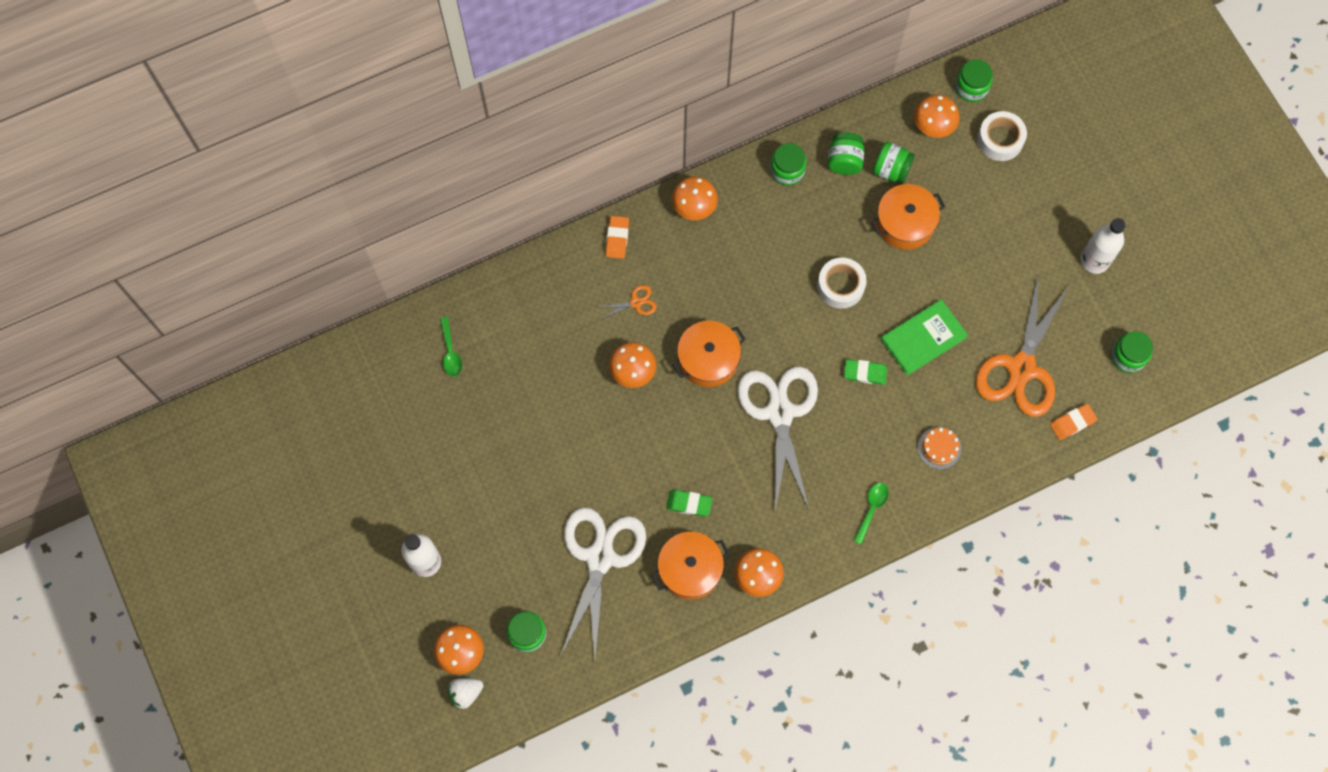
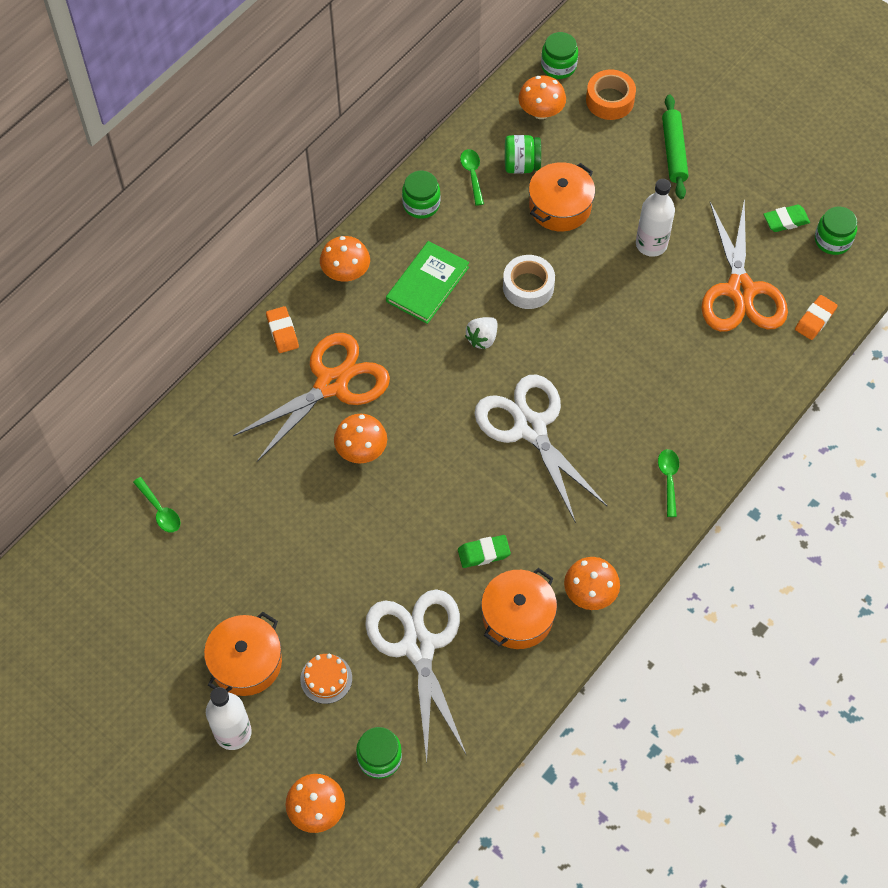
camera: 25 degrees left, 10 degrees down
(465, 693) = (342, 850): white strawberry -> white strawberry (482, 338)
(636, 302) = (332, 384): orange scissors -> orange scissors, size x2.45
(708, 359) = (432, 407): orange pot -> orange pot (246, 662)
(844, 161) = (472, 175): green jar -> green spoon
(865, 373) = (594, 356): green eraser -> green eraser (785, 221)
(923, 338) = (633, 302): green book -> green book (427, 284)
(939, 448) = (703, 395): orange cake -> orange cake (326, 678)
(1000, 140) = (610, 100): white tape -> orange tape
(1031, 213) = (674, 151): none -> green rolling pin
(1094, 260) = (754, 169): white bottle -> white bottle (651, 244)

